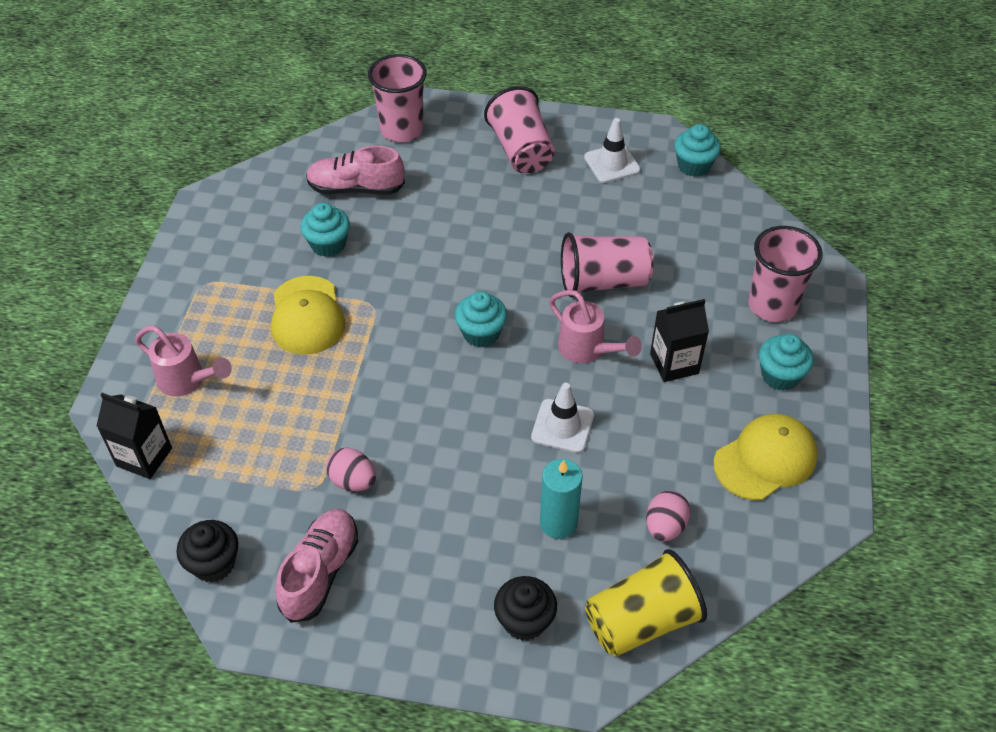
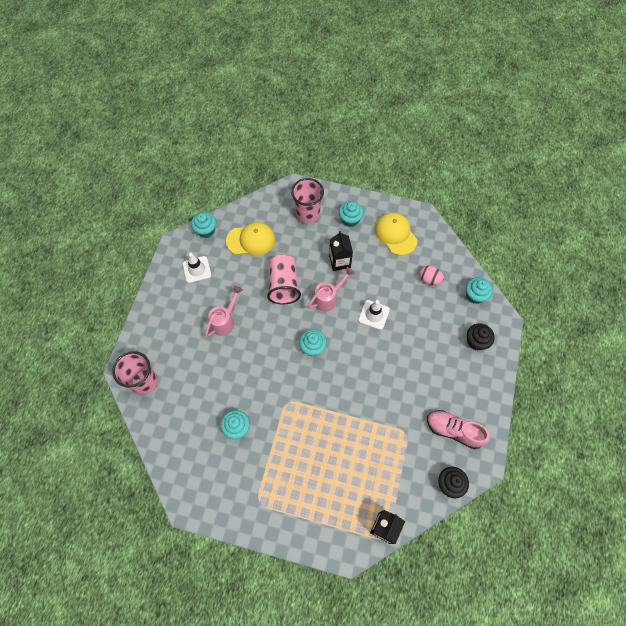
camera: 85 degrees left, 15 degrees up
(187, 381) = (333, 507): pink watering can -> pink watering can (225, 321)
(307, 316) = (291, 439): yellow cap -> yellow cap (251, 240)
(353, 481) = (402, 415): pink egg -> none
(356, 188) = (192, 411): pink shoe -> none
(521, 150) = (177, 315): pink cup -> none
(558, 523) = (427, 322): turquoise candle -> none
(641, 621) = (475, 295): yellow cup -> turquoise cupcake

